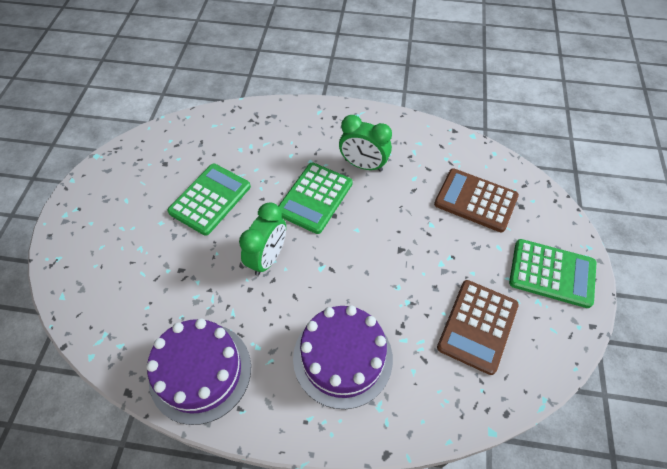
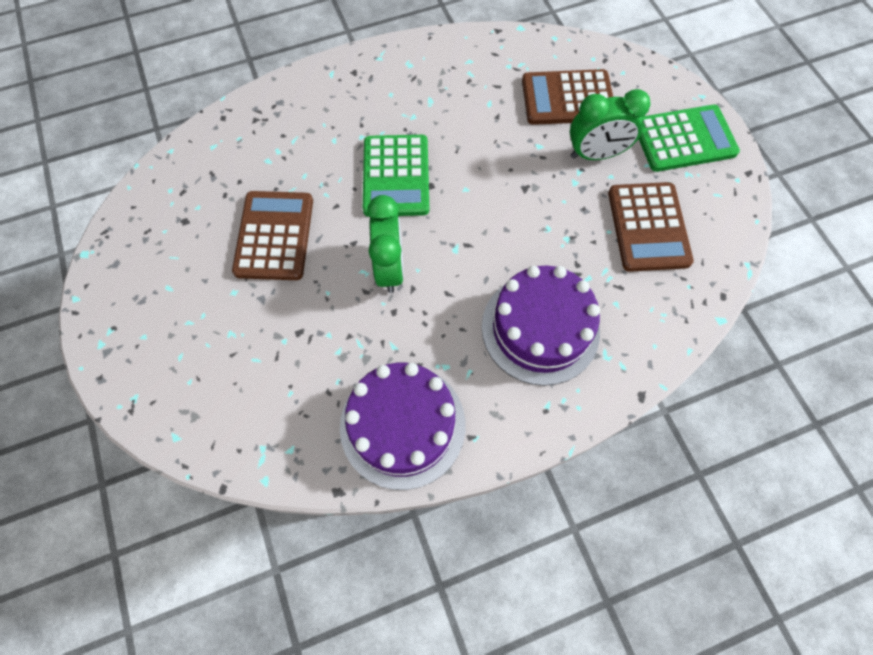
camera: 30 degrees left, 10 degrees up
(210, 199) = (274, 236): green calculator -> brown calculator
(363, 165) = (425, 114): green clock -> green clock (596, 154)

